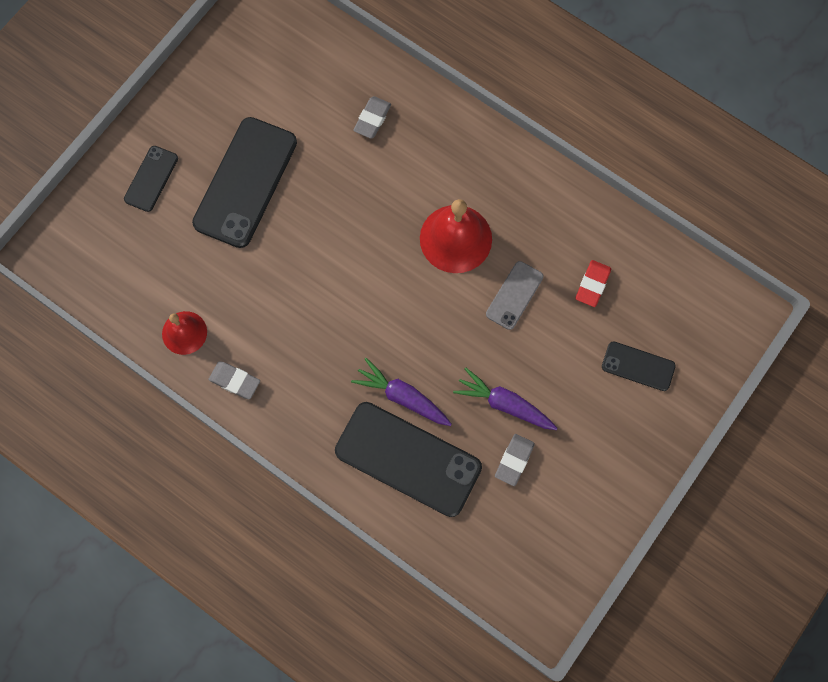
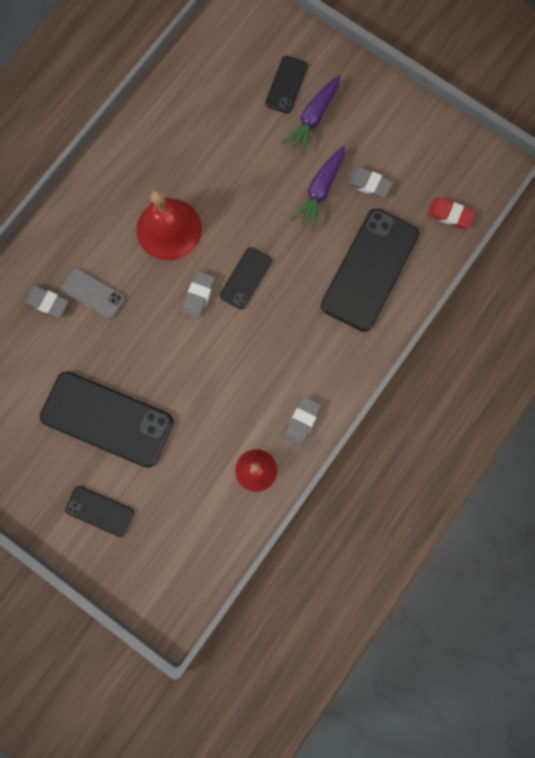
camera: 90 degrees left, 5 degrees up
(378, 271) = (198, 296): none -> grey eraser
(398, 321) = (246, 278): none -> black phone
(402, 396) = (315, 274): purple carrot -> purple carrot (313, 118)
(514, 295) = (223, 181): grey phone -> grey phone (93, 293)
(592, 284) = (214, 117): red eraser -> red eraser (450, 215)

